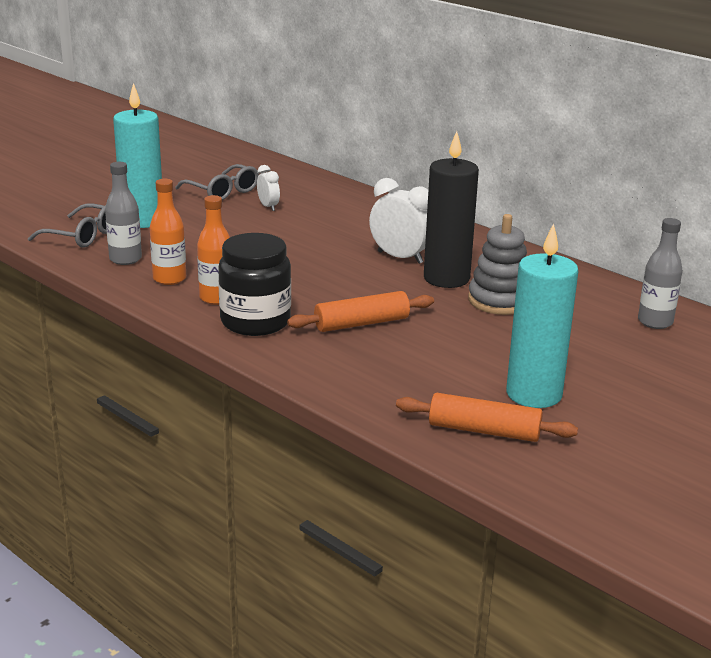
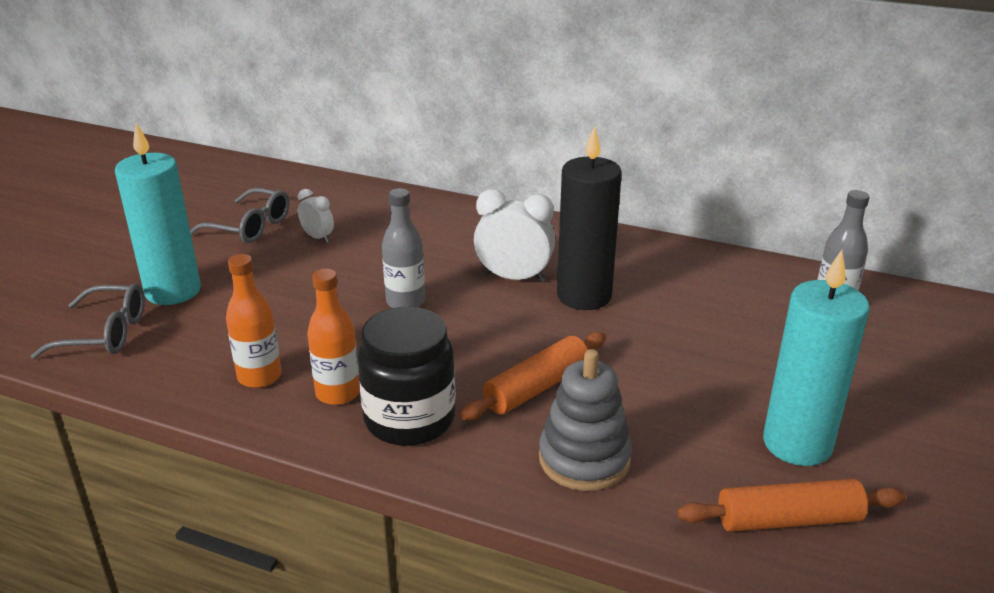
camera: 20 degrees left, 5 degrees up
(125, 259) = (183, 358): grey bottle -> grey bottle (405, 302)
(499, 300) = (661, 314): grey stacking toy -> grey stacking toy (584, 459)

